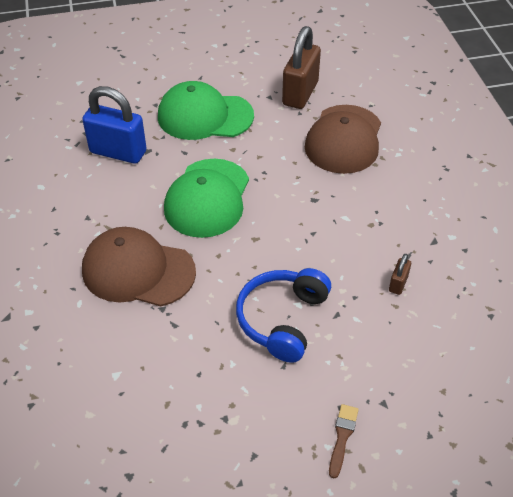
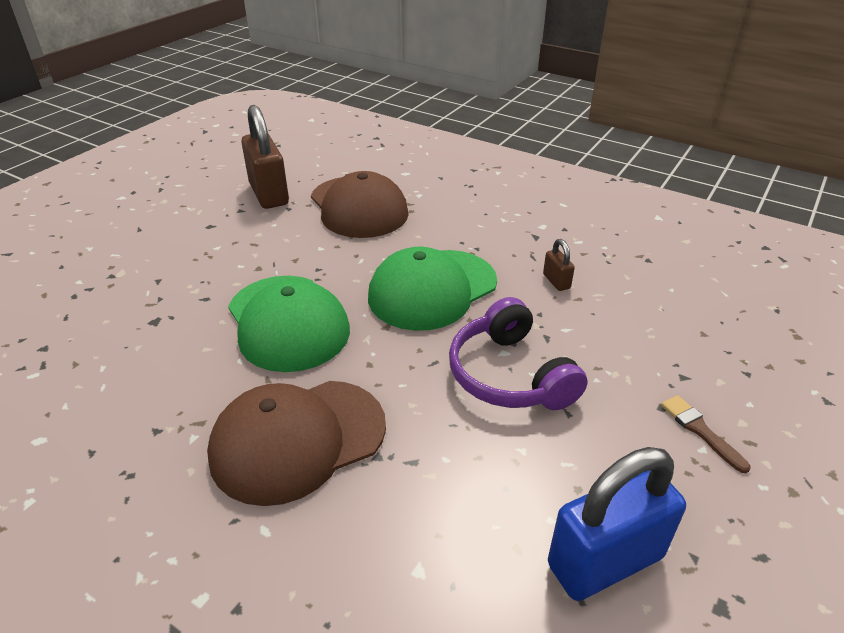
camera: 45 degrees left, 10 degrees down
(118, 152) = (116, 342): blue padlock -> blue padlock (605, 561)
(205, 116) = (188, 257): green cap -> green cap (432, 289)
(282, 319) = (509, 375): blue headphones -> purple headphones

